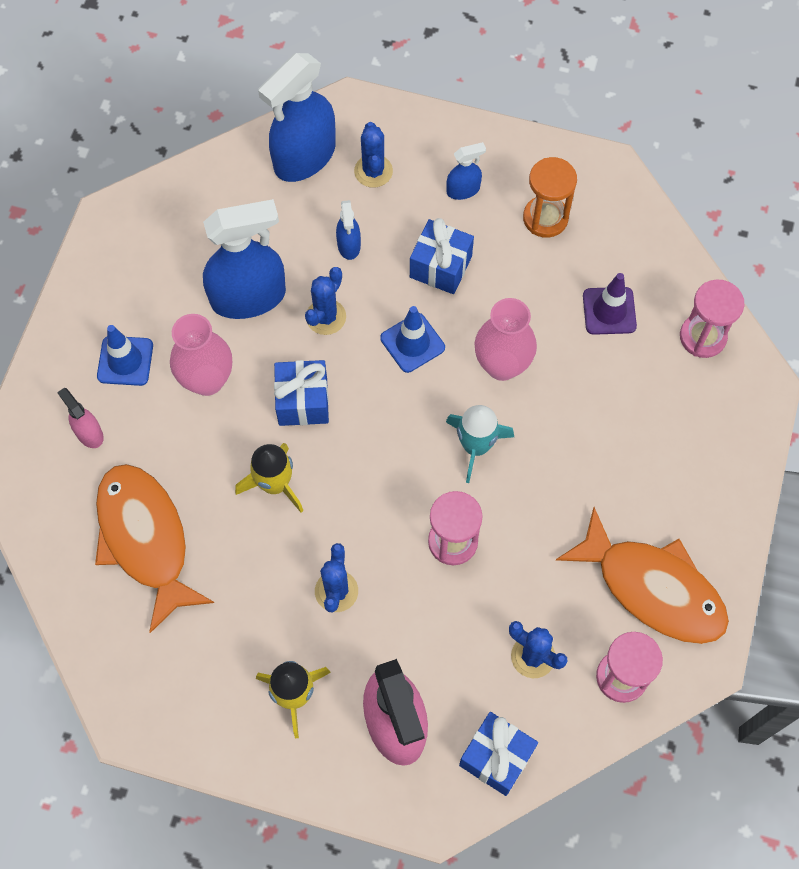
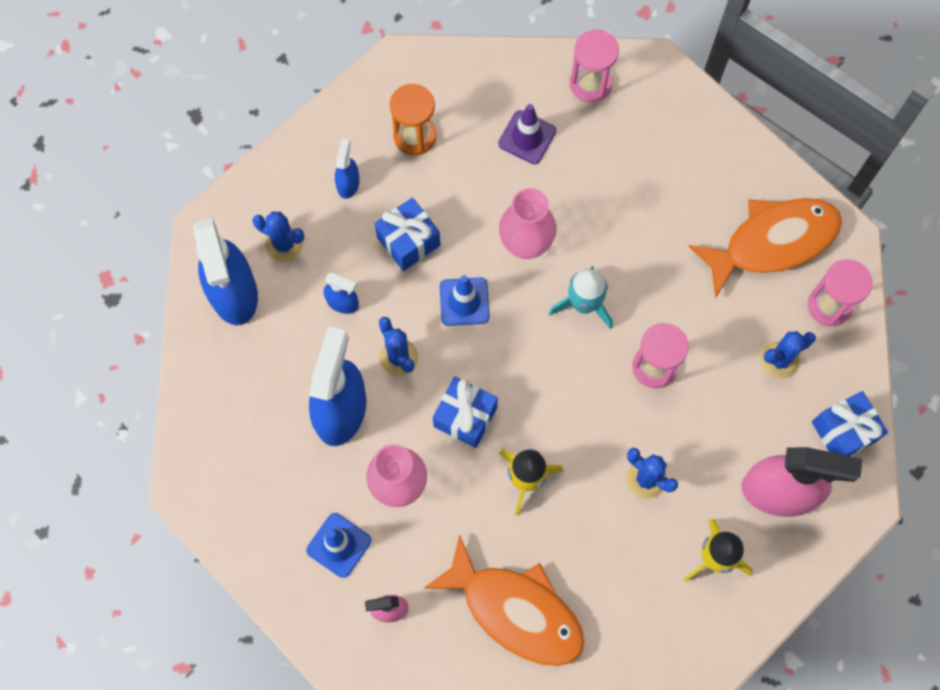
camera: 60 degrees left, 5 degrees up
(145, 539) = (515, 610): orange fish -> orange fish turned 150 degrees counterclockwise

